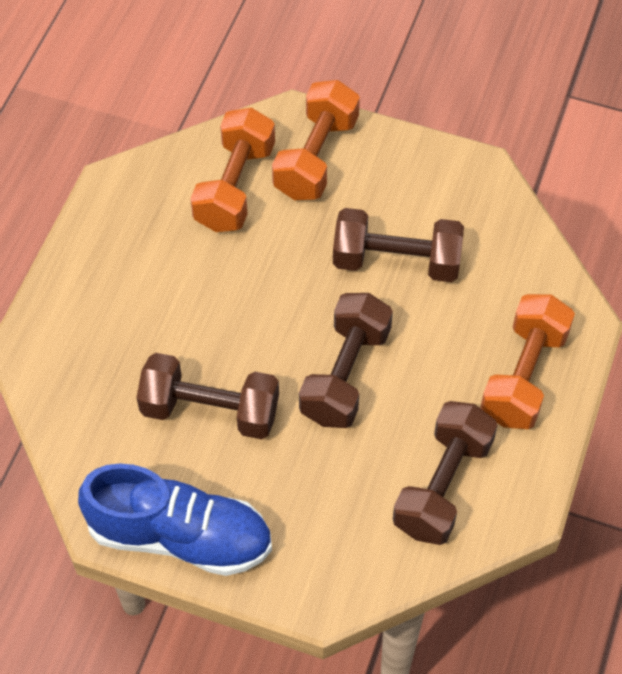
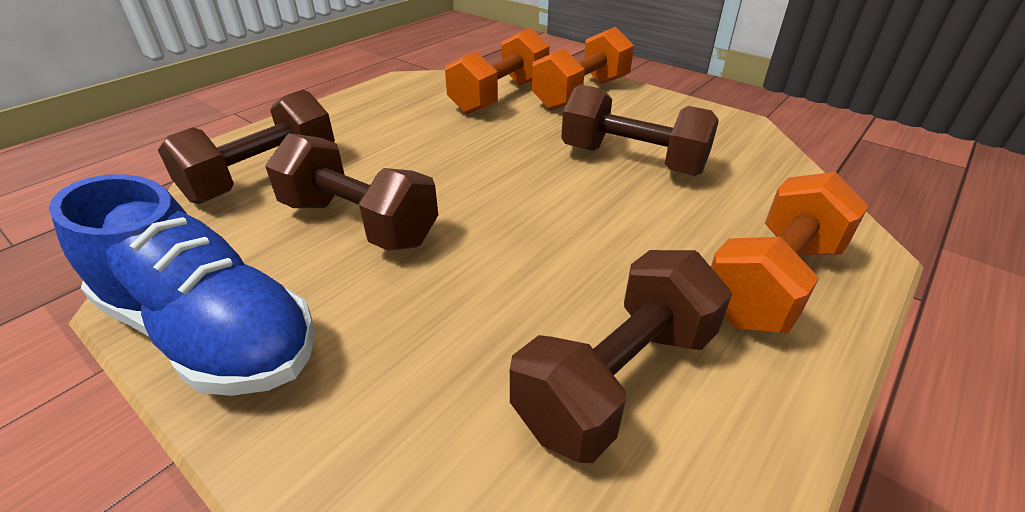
camera: 20 degrees right, 20 degrees down
(345, 375) = (533, 228): brown dumbbell -> brown dumbbell (263, 176)

